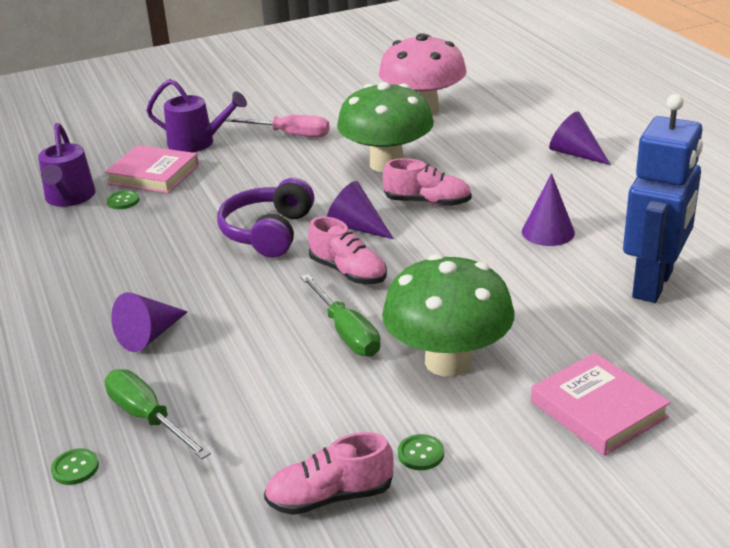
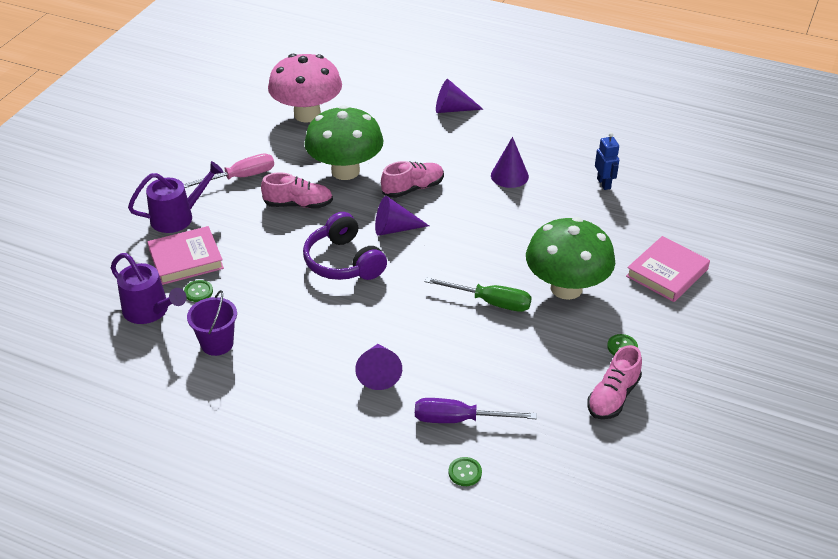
camera: 45 degrees left, 10 degrees up
(72, 244) = (217, 343): none -> purple bucket
(148, 418) = (459, 419): green screwdriver -> purple screwdriver
(348, 272) = (435, 263): pink shoe -> pink shoe (298, 204)
(598, 409) = (667, 273): pink book -> pink book turned 60 degrees counterclockwise
(653, 284) = (604, 183): blue robot -> blue robot, size x0.45

